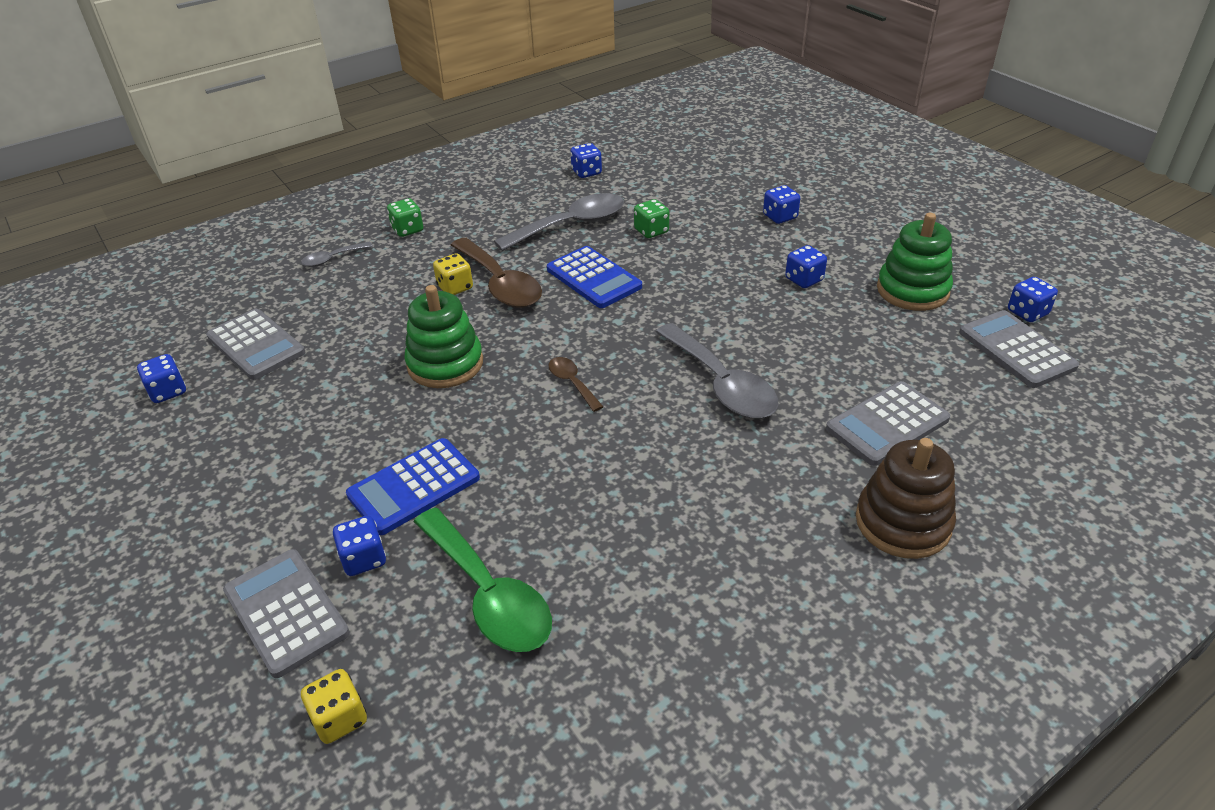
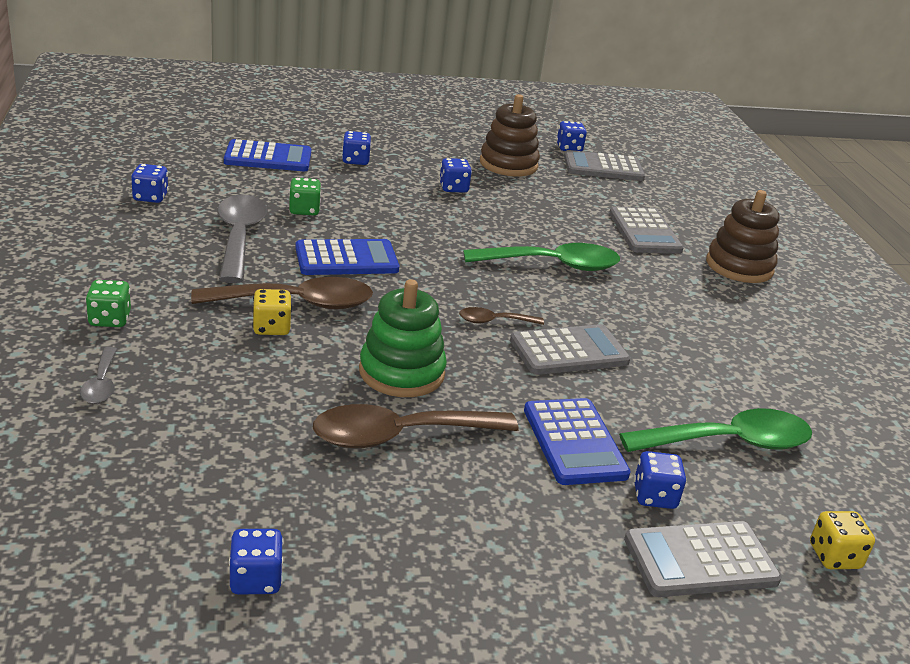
camera: 70 degrees left, 10 degrees down
(256, 345) = (229, 485): grey calculator -> grey calculator (569, 351)
(358, 392) = (399, 436): none -> brown spoon
(721, 183) = (268, 157): none -> blue calculator
(721, 384) = (553, 265): grey spoon -> green spoon
(912, 290) = (508, 164): green stacking toy -> brown stacking toy

